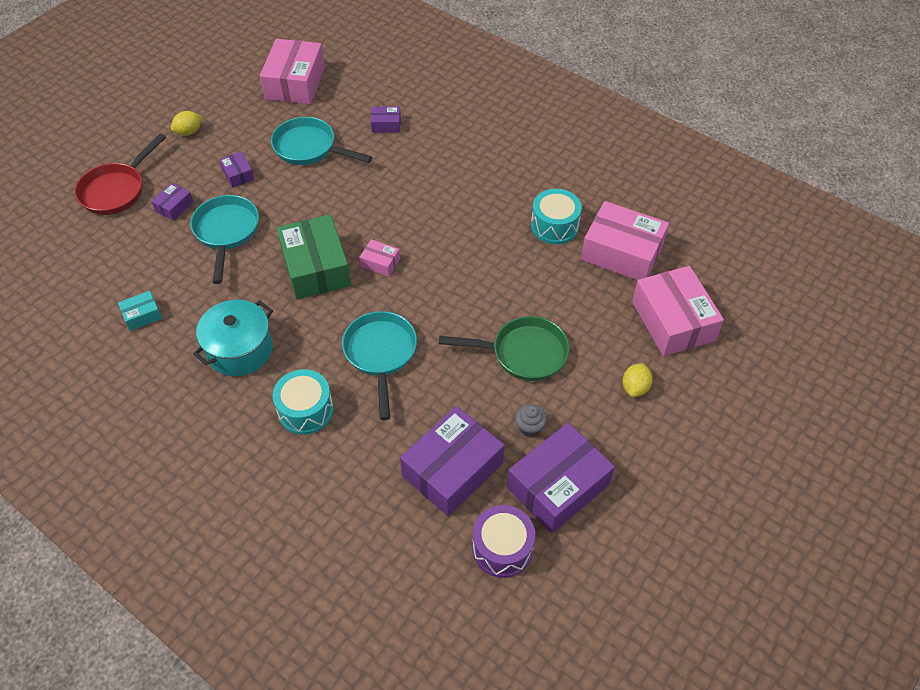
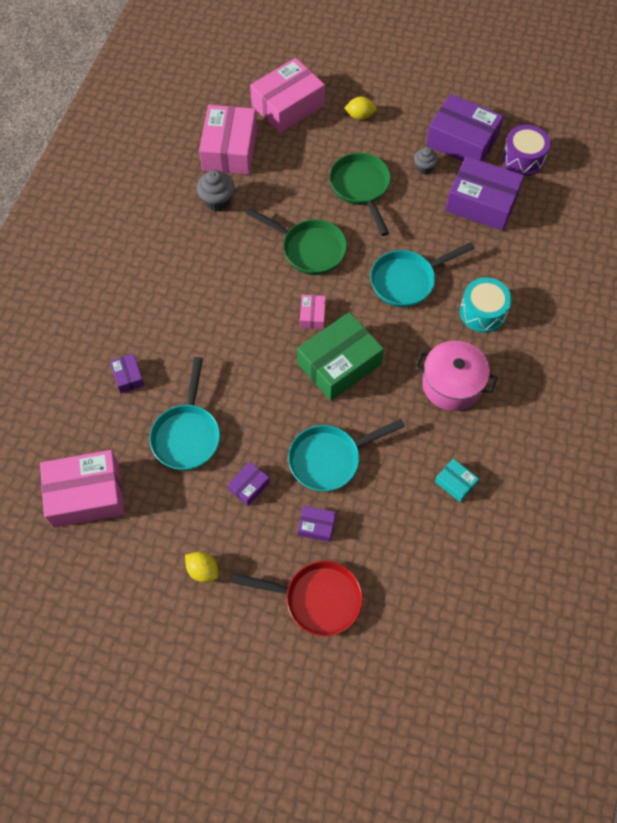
camera: 110 degrees left, 10 degrees up
(240, 350) = (452, 385): turquoise pot -> pink pot
(461, 283) = (309, 249): none -> green pan
(554, 226) = (217, 201): turquoise drum -> grey cupcake

